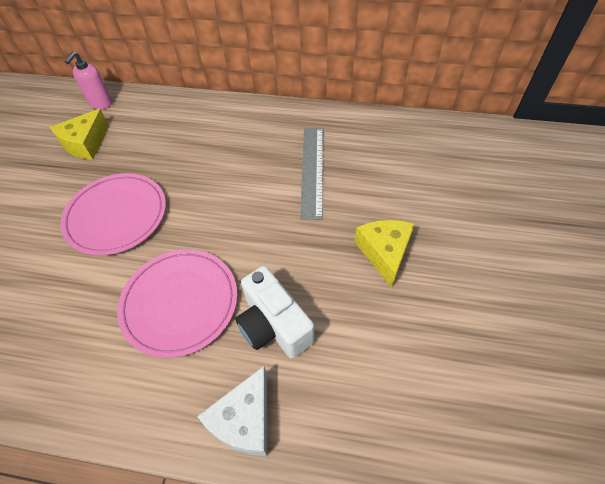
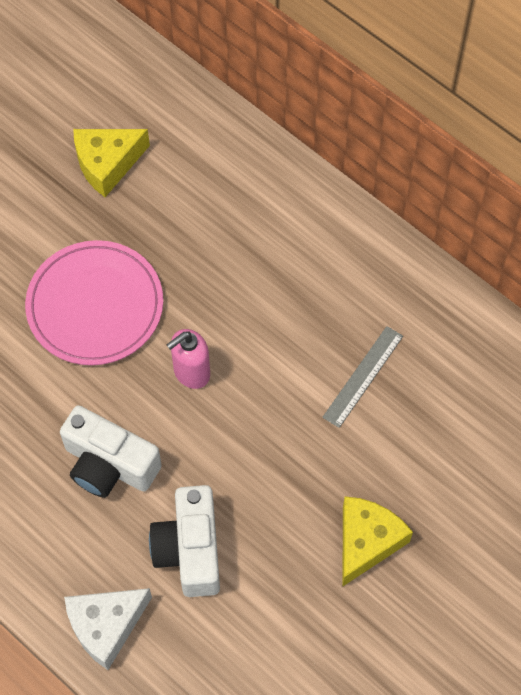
camera: 30 degrees right, 10 degrees up
(101, 104) = (156, 98): pink soap dispenser -> pink soap dispenser (191, 372)
(180, 303) = (109, 464): pink plate -> white camera
(312, 170) = (363, 376): grey ruler -> grey ruler, size x0.66

